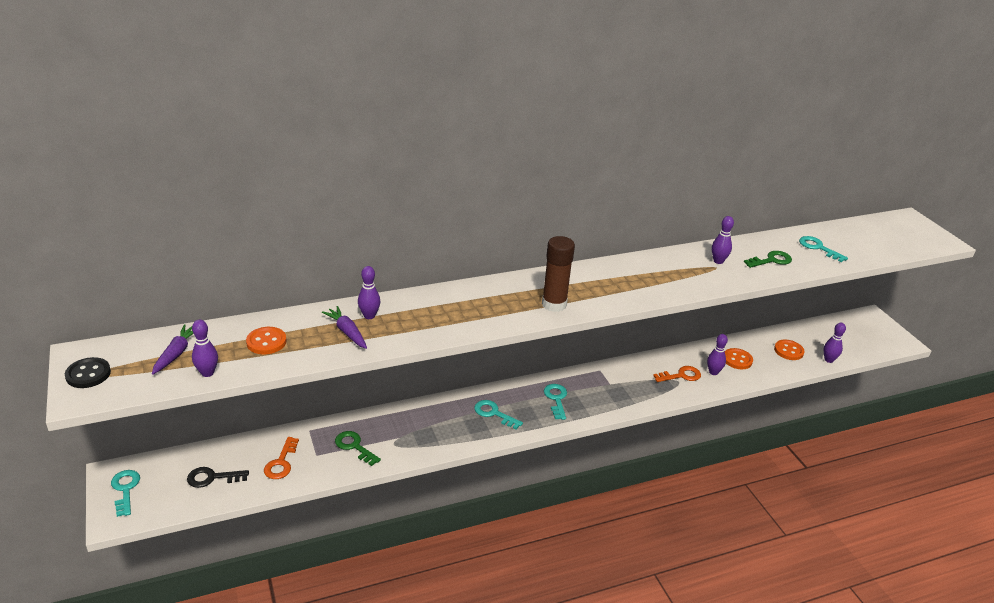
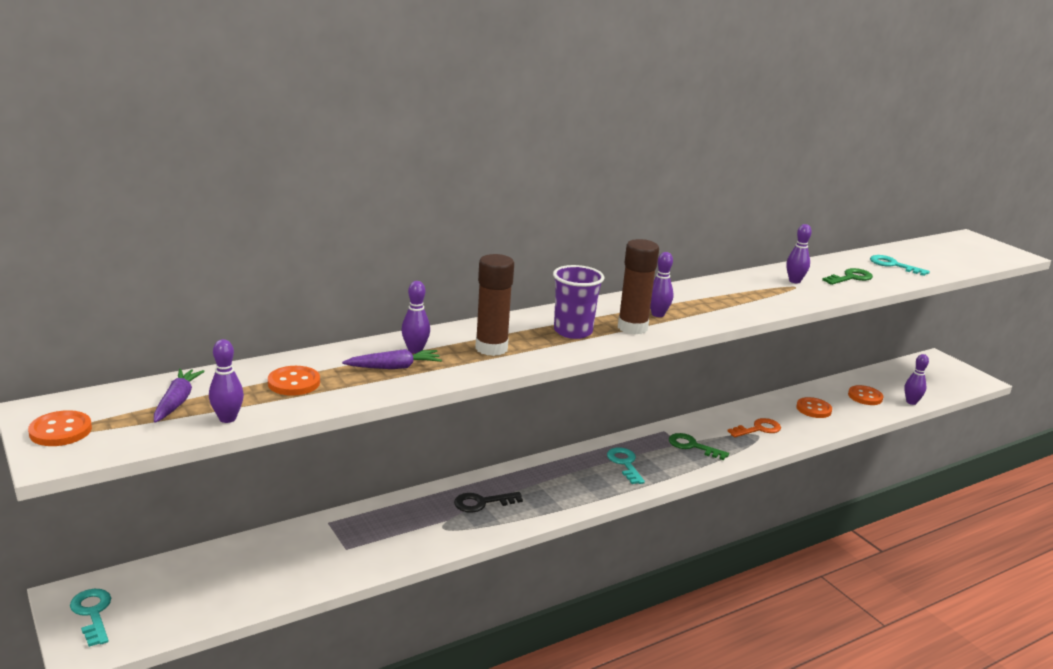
camera: 10 degrees left, 10 degrees down
(88, 374) = (60, 431): black button -> orange button
(212, 478) = (213, 588): black key -> black key (482, 503)
(281, 462) = (302, 561): orange key -> none
(347, 332) = (394, 367): purple carrot -> purple carrot turned 120 degrees clockwise
(354, 446) = (393, 535): green key -> green key (692, 446)
(430, 318) = (491, 348): none -> brown glue stick
(494, 413) = (556, 484): turquoise key -> none
(503, 305) = (573, 331): none -> purple cup
(713, 372) = (792, 423): purple bowling pin -> purple bowling pin (658, 314)

